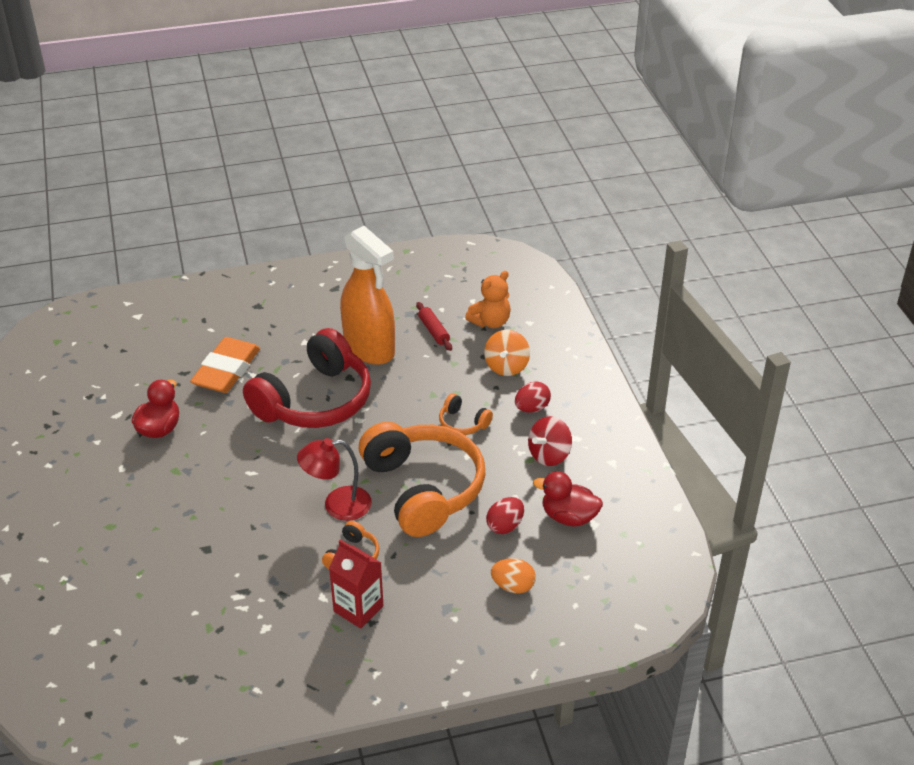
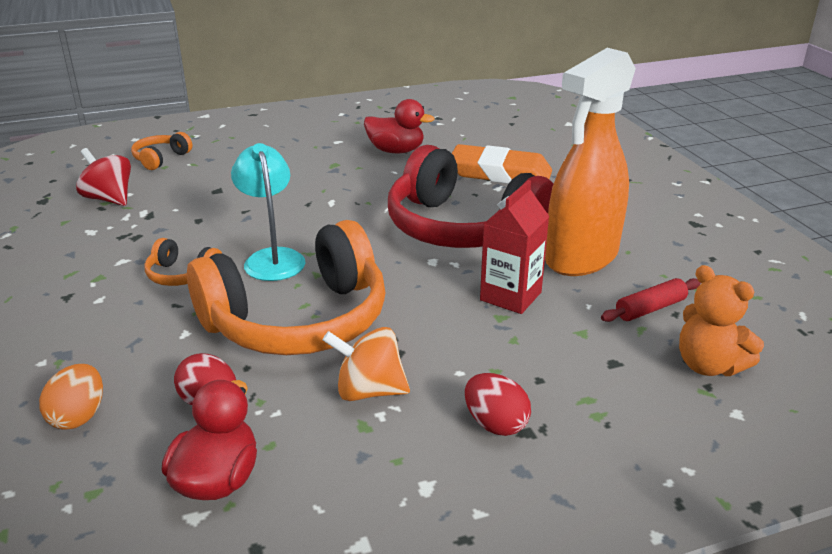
camera: 85 degrees right, 10 degrees down
(337, 505) = (272, 258): red lamp -> turquoise lamp
(358, 608) = (92, 285): red carton -> red carton (510, 296)
(463, 423) = (442, 348): orange headphones -> orange headphones (161, 159)
(506, 366) = (596, 389): orange spinning top -> orange spinning top (369, 391)
(549, 455) = (375, 450): red spinning top -> red spinning top (109, 199)

